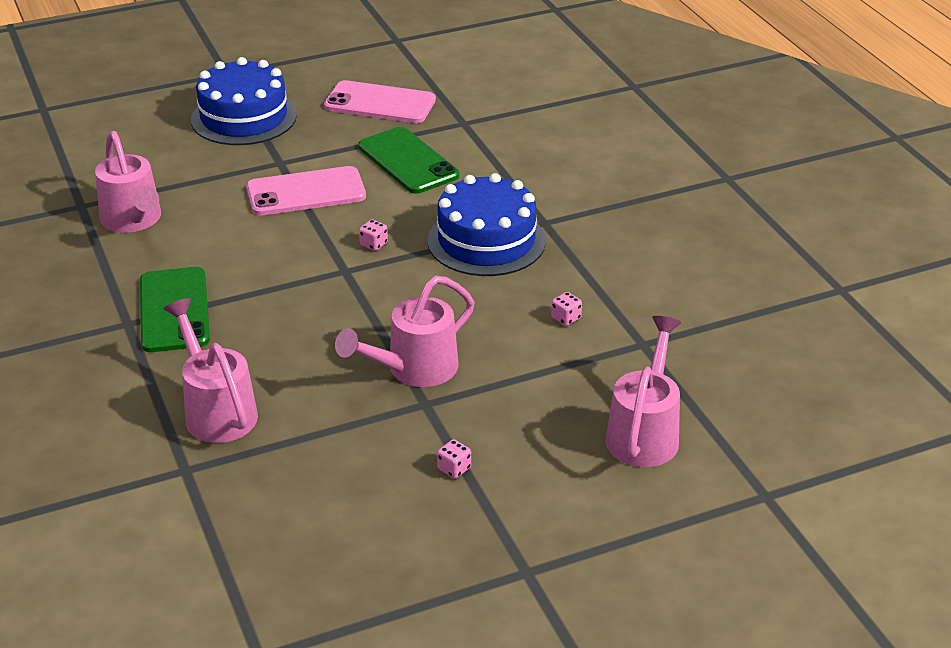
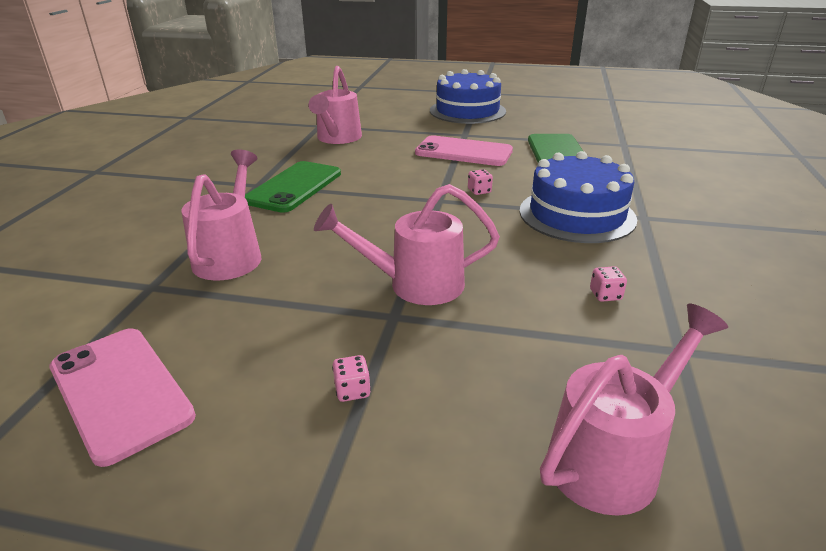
camera: 35 degrees right, 5 degrees down
(380, 103) = (568, 123): pink phone -> pink phone (120, 391)

